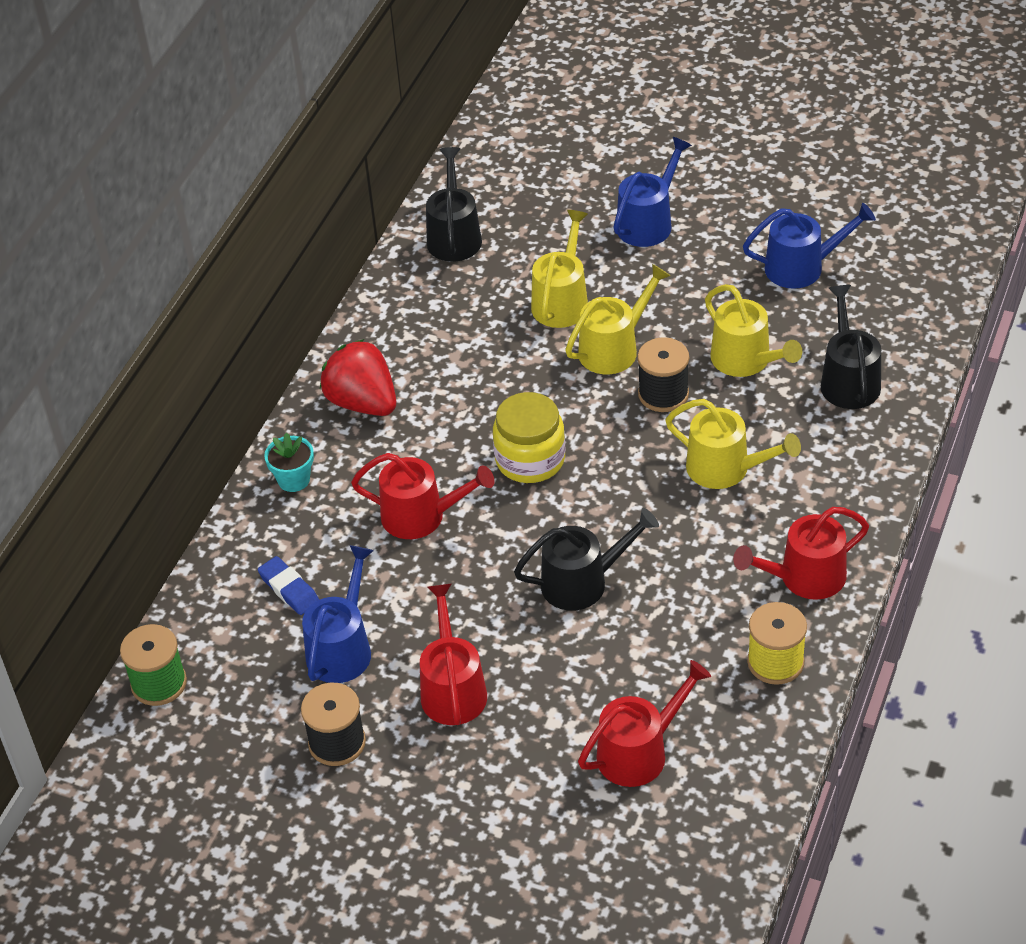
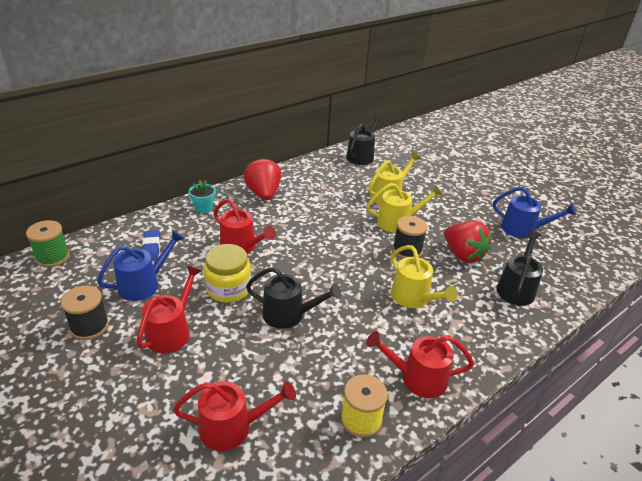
camera: 25 degrees right, 10 degrees down
(530, 460) = (315, 248): yellow jar -> yellow jar (228, 288)
(648, 223) = (455, 183): blue watering can -> none
(745, 361) = (463, 255): yellow watering can -> red strawberry

